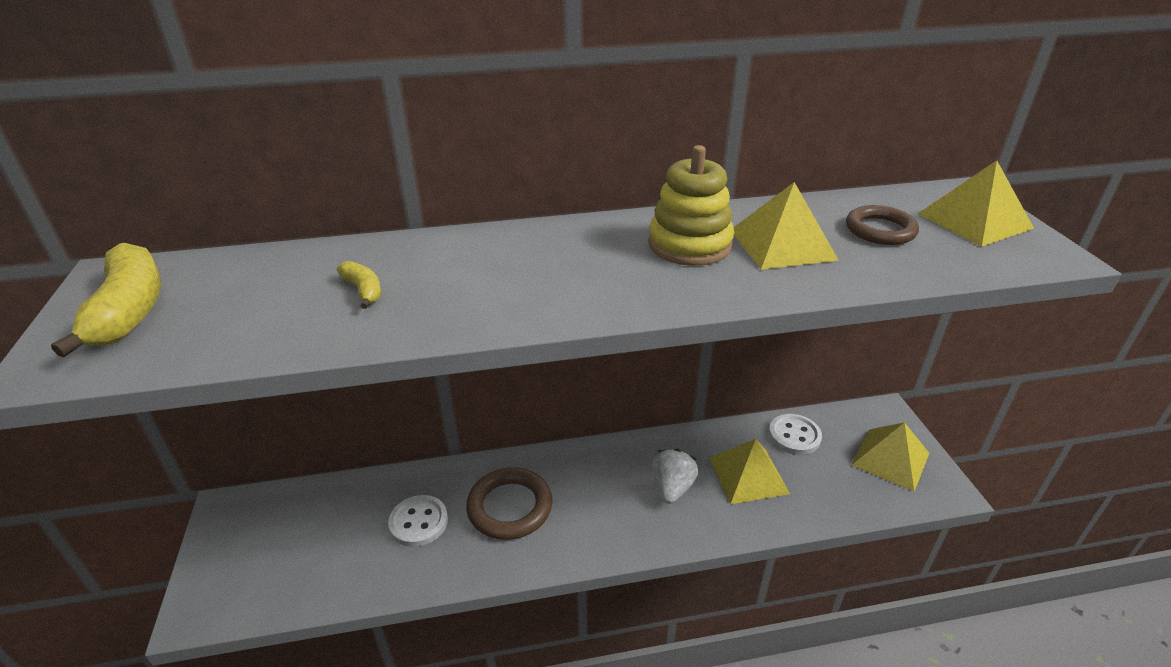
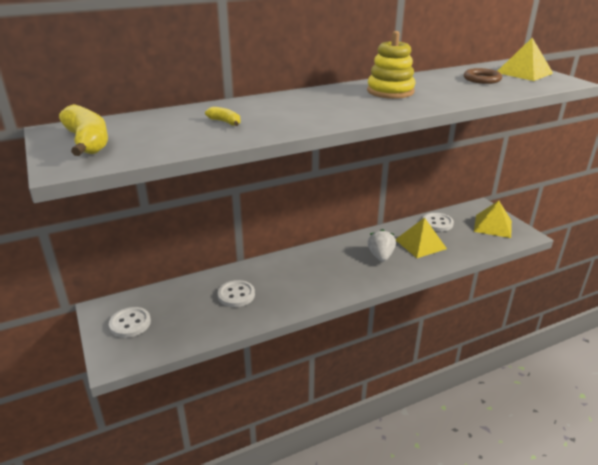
camera: 15 degrees left, 5 degrees down
(250, 545) = (130, 323): none -> white button
(510, 507) = (289, 279): brown ring -> none
(782, 244) = (437, 87): yellow pyramid -> none

